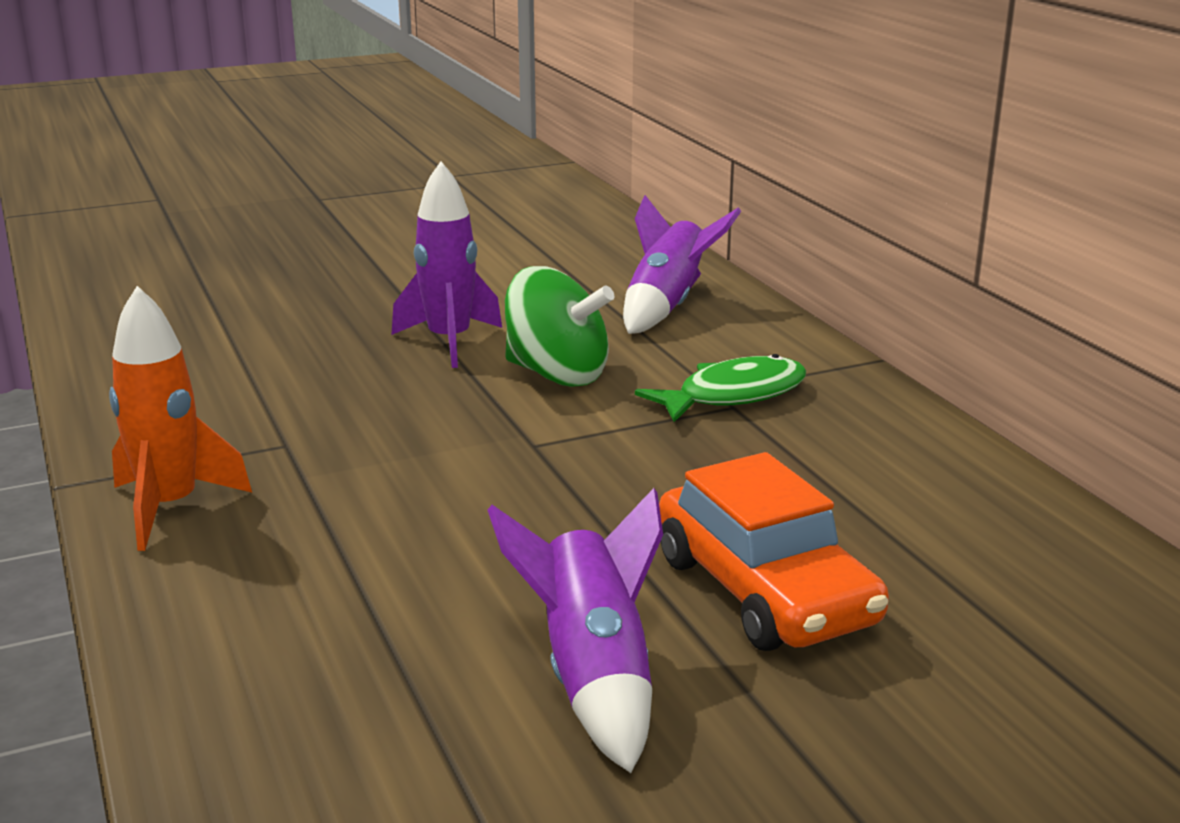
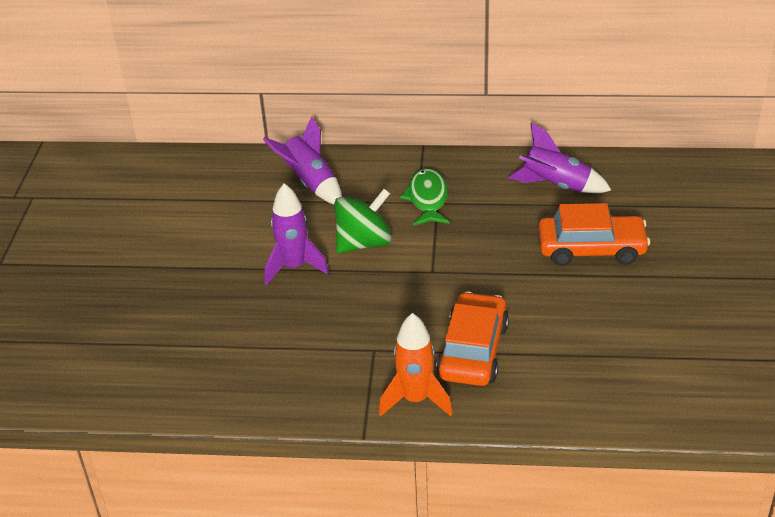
camera: 60 degrees left, 15 degrees up
(335, 531) = (473, 351): none -> orange car
(593, 676) = (622, 308): purple rocket -> purple rocket (555, 186)

